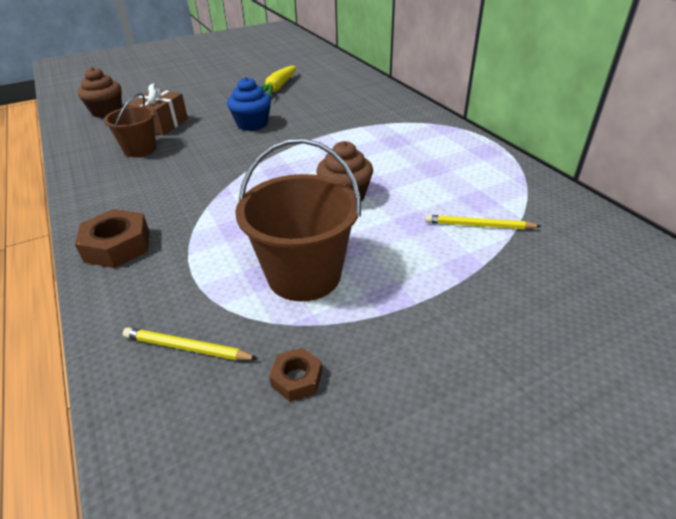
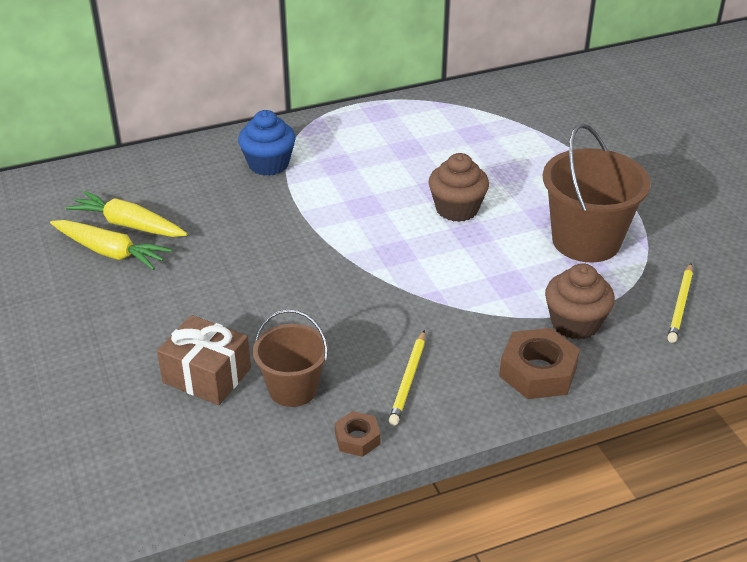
camera: 85 degrees left, 0 degrees up
(107, 112) = (117, 458): brown cupcake -> brown cupcake (575, 323)
(252, 124) = (244, 277): blue cupcake -> blue cupcake (268, 164)
(296, 379) = (703, 248): brown nut -> brown nut (357, 438)
(304, 88) = (129, 225): none -> yellow carrot
(478, 225) = (516, 140): yellow pencil -> yellow pencil (408, 380)

